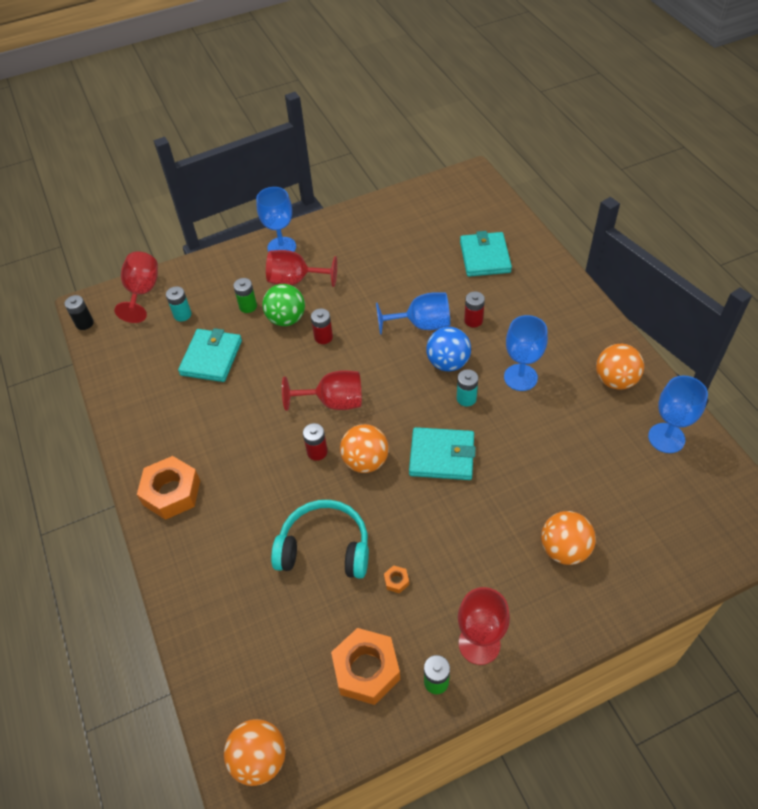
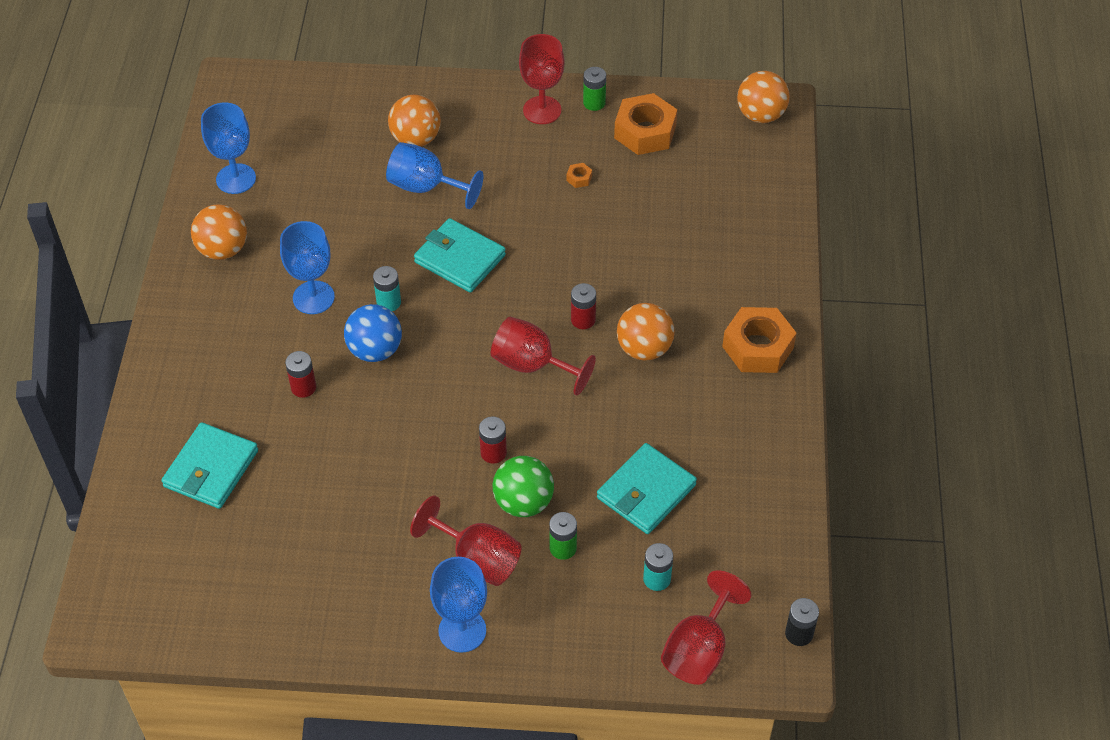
camera: 155 degrees left, 0 degrees up
(325, 548) = (627, 230): turquoise headphones -> none
(365, 461) = (539, 288): orange ball -> orange ball (644, 349)
(421, 324) = (366, 412): blue goblet -> blue goblet (426, 187)

